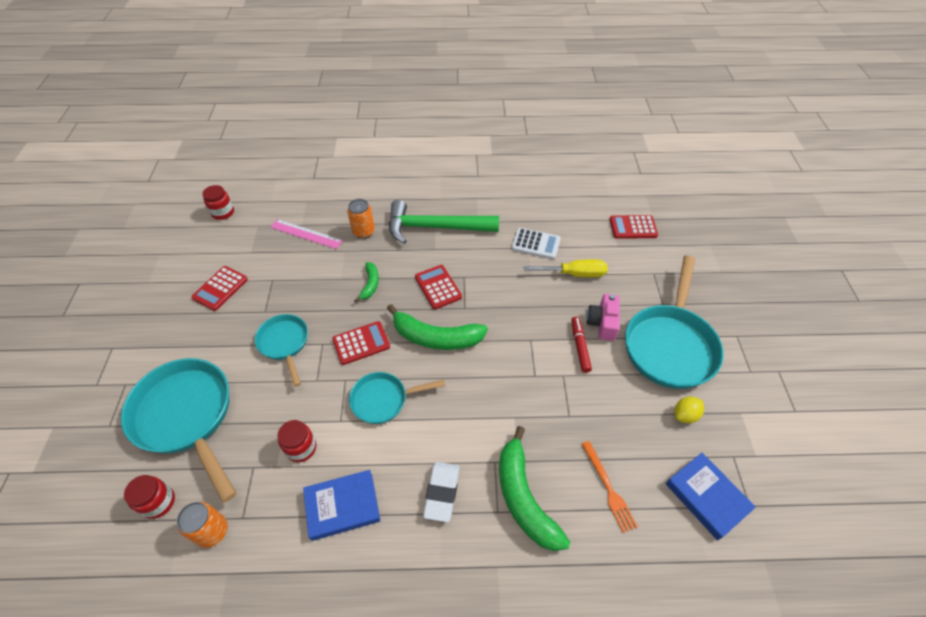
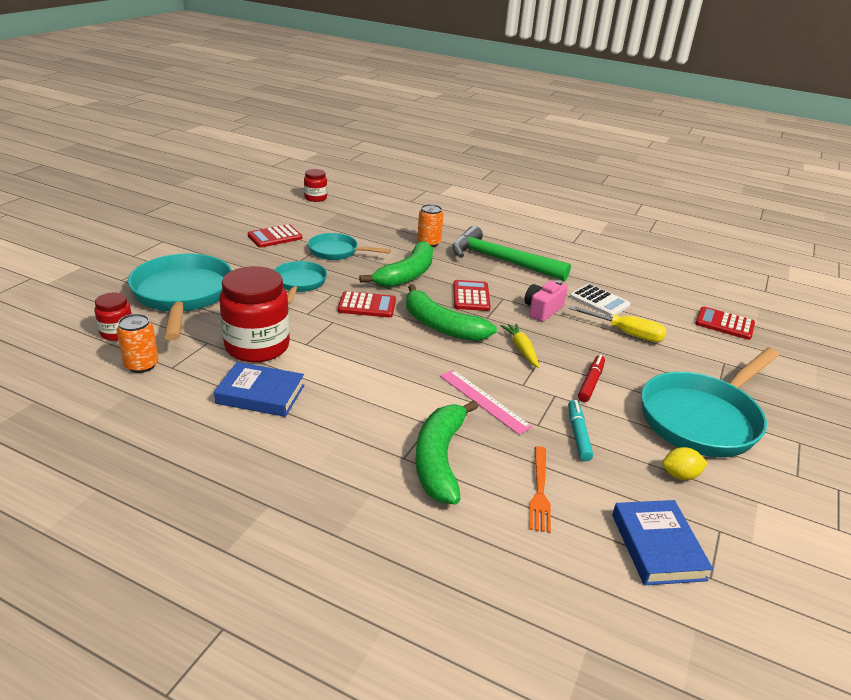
camera: 25 degrees right, 20 degrees down
(301, 448) = (257, 347): red jar -> red jar, size x1.95
(306, 234) = (375, 229): pink ruler -> pink ruler (484, 400)
(370, 284) = (407, 275): green banana -> green banana, size x1.91
(383, 400) = (356, 345): turquoise pan -> turquoise pan (337, 252)
(442, 492) = (359, 423): white eraser -> none
(511, 334) = (521, 349): none -> yellow carrot
(601, 411) = (578, 434): none -> turquoise marker
(602, 323) = (631, 376): pink camera -> pink camera (542, 310)

